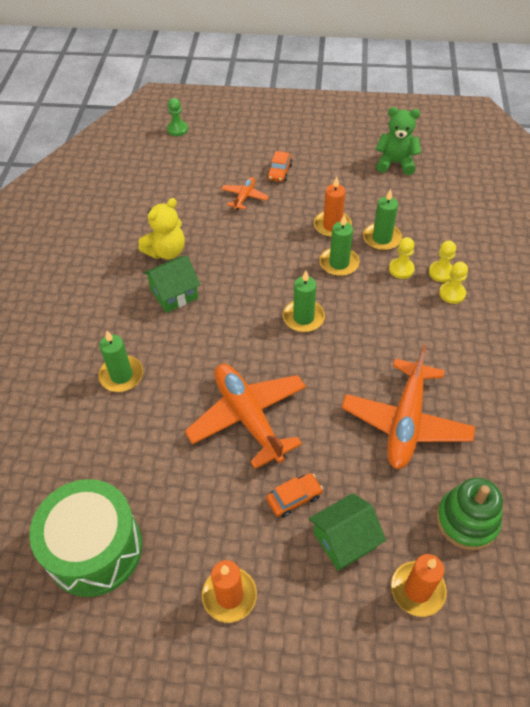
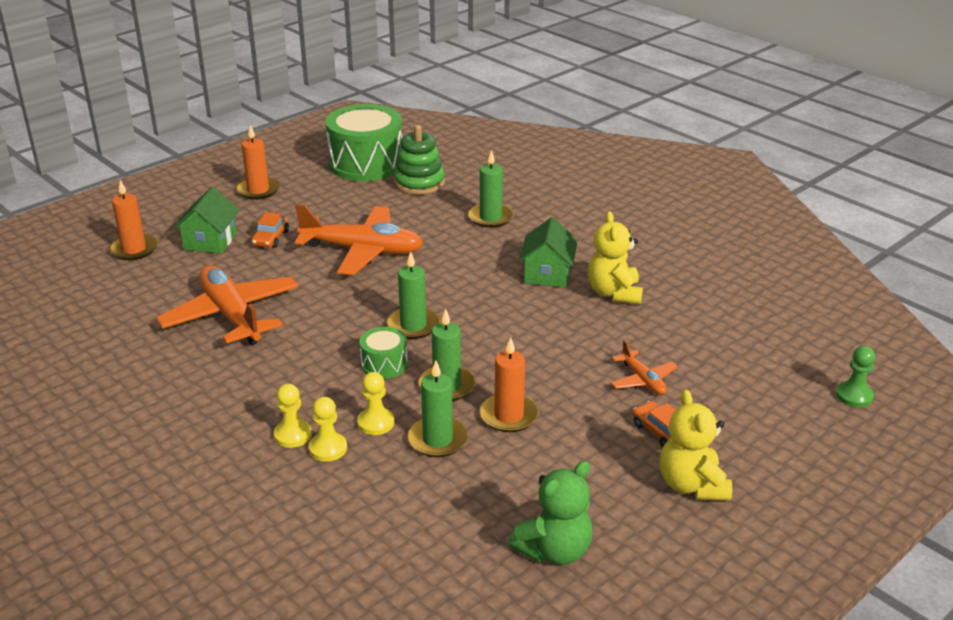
camera: 130 degrees right, 20 degrees down
(305, 147) = (692, 485): none -> yellow teddy bear
(354, 302) = (384, 364): none -> green drum
(467, 520) = (124, 294): green stacking toy -> green stacking toy (419, 183)

